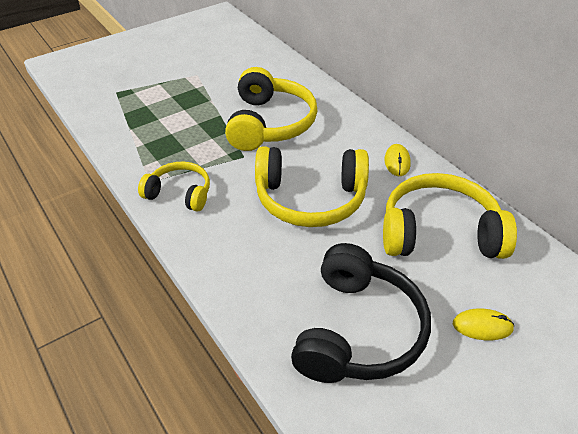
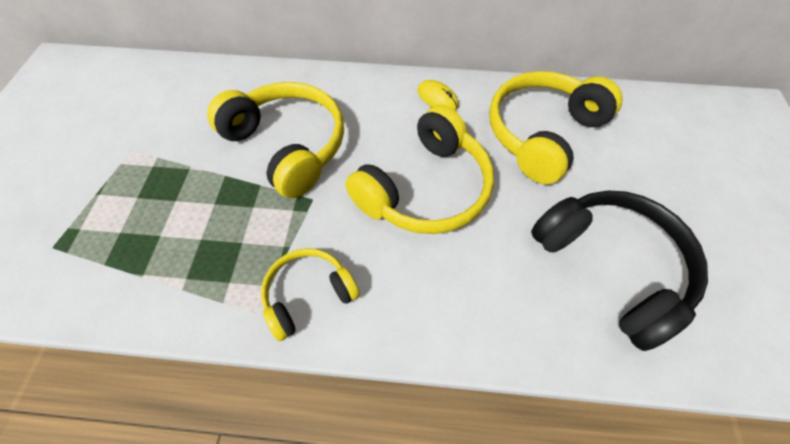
camera: 50 degrees left, 15 degrees up
(482, 326) = (657, 182): yellow mouse -> none

